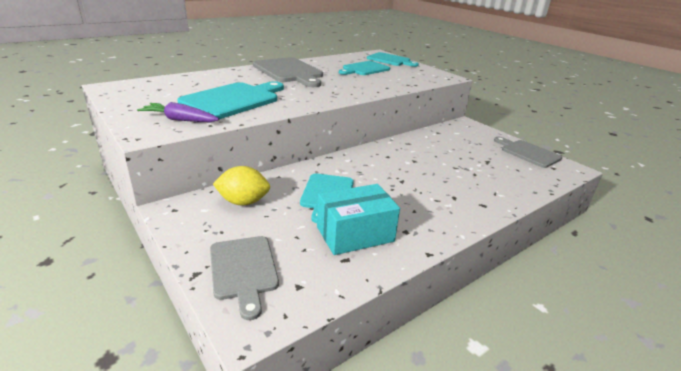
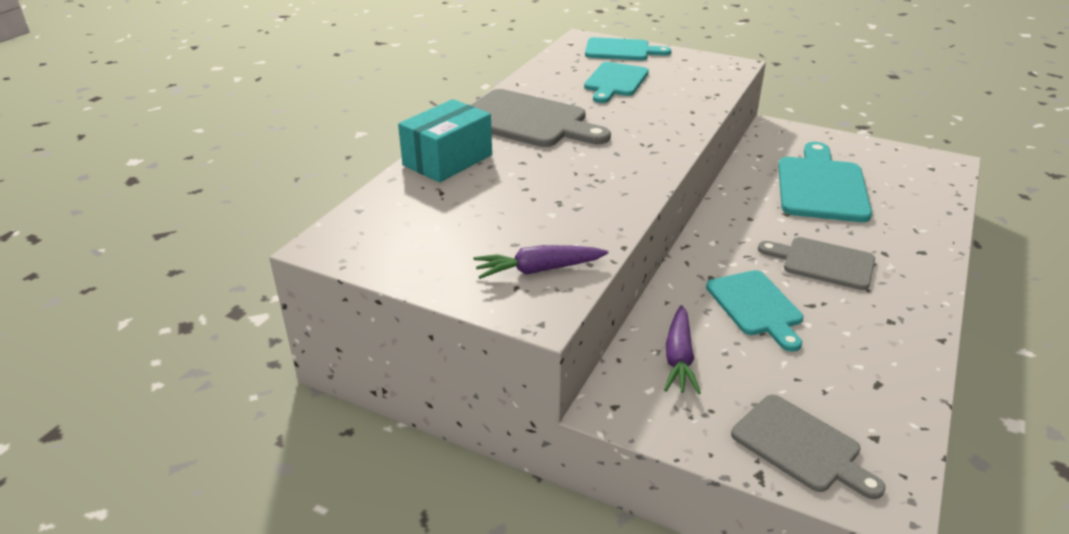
camera: 25 degrees left, 5 degrees up
(233, 100) = (544, 206): turquoise cutting board -> turquoise cutting board (821, 186)
(243, 202) = (679, 358): yellow lemon -> purple carrot
(355, 234) = (849, 347): turquoise box -> turquoise box (447, 160)
(528, 153) = (886, 154): grey cutting board -> grey cutting board (823, 263)

